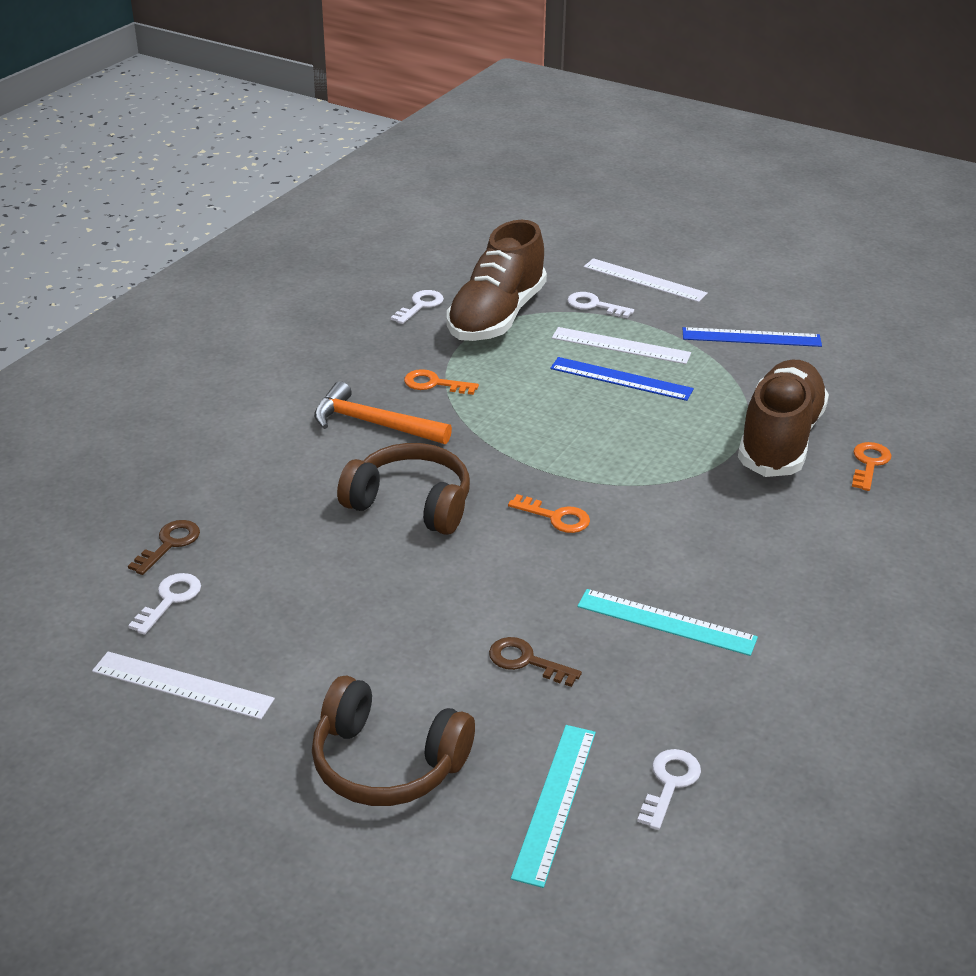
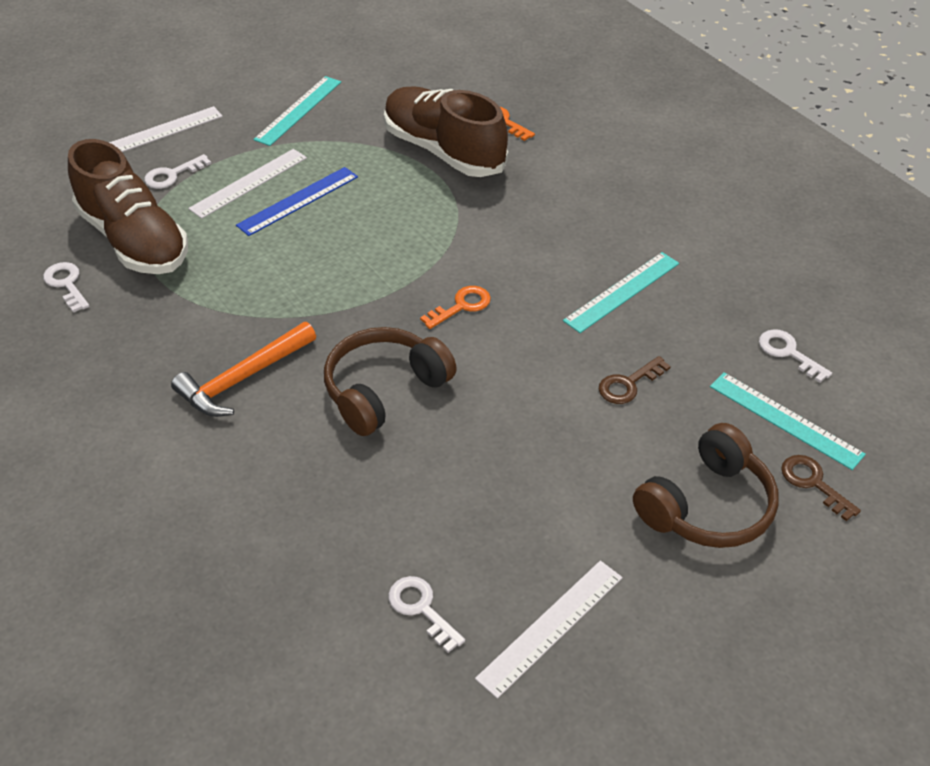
camera: 65 degrees left, 10 degrees up
(169, 544) = (332, 589): brown key -> brown key (813, 483)
(434, 384) = (210, 317): orange key -> none
(751, 337) = (298, 110): blue ruler -> turquoise ruler

